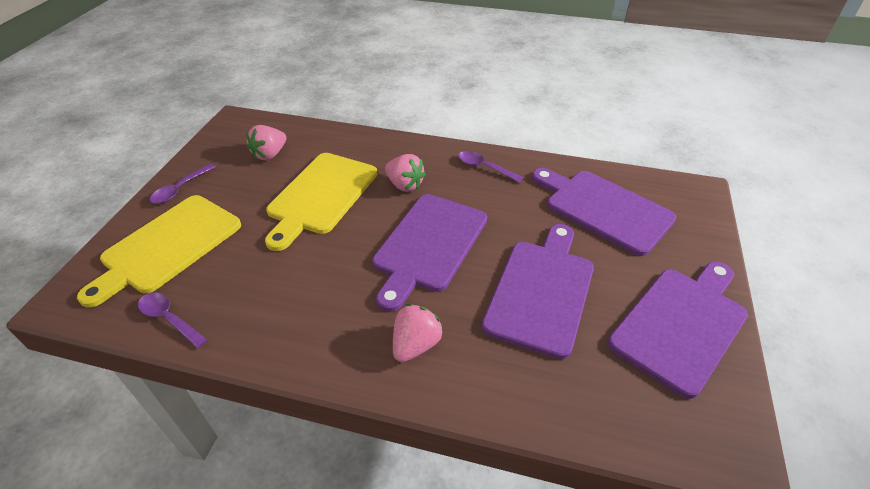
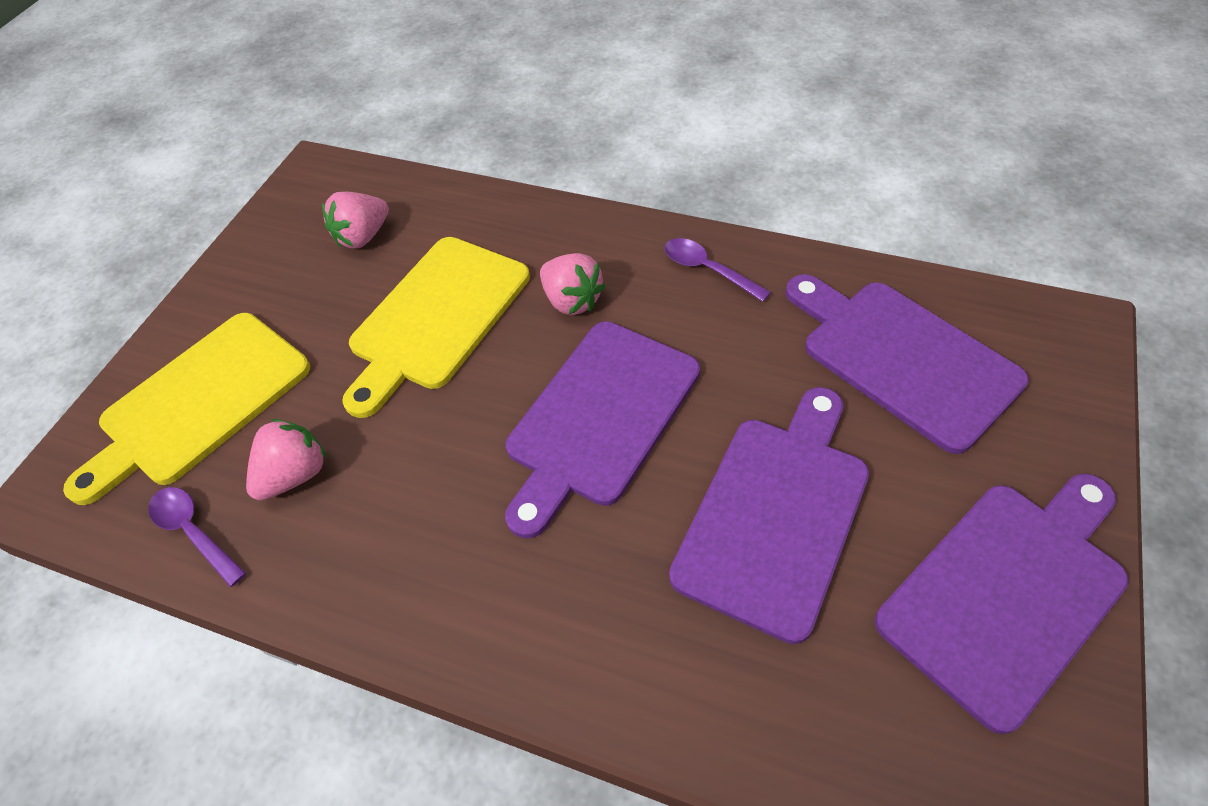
camera: 10 degrees right, 10 degrees up
(180, 189) = (223, 298): purple spoon -> none
(415, 344) = (560, 601): pink strawberry -> pink strawberry (295, 474)

